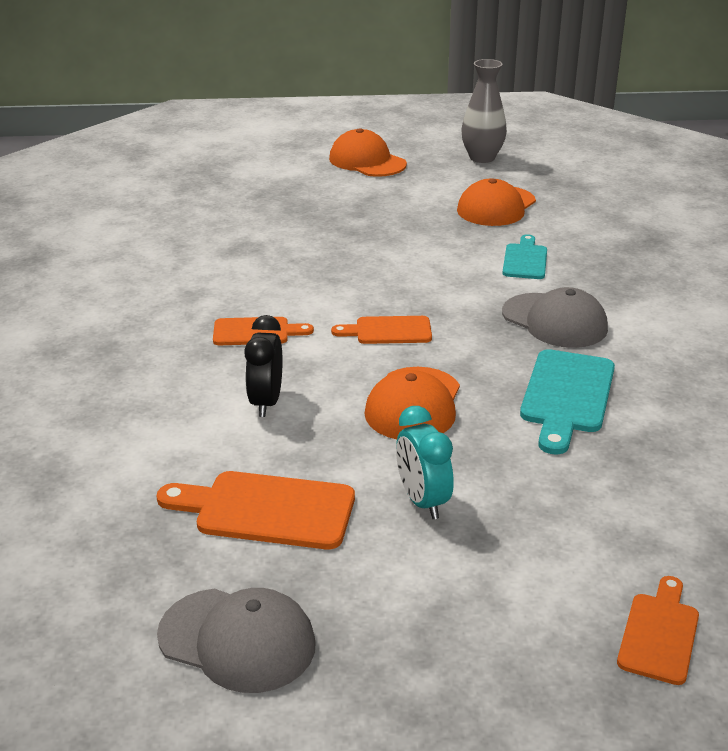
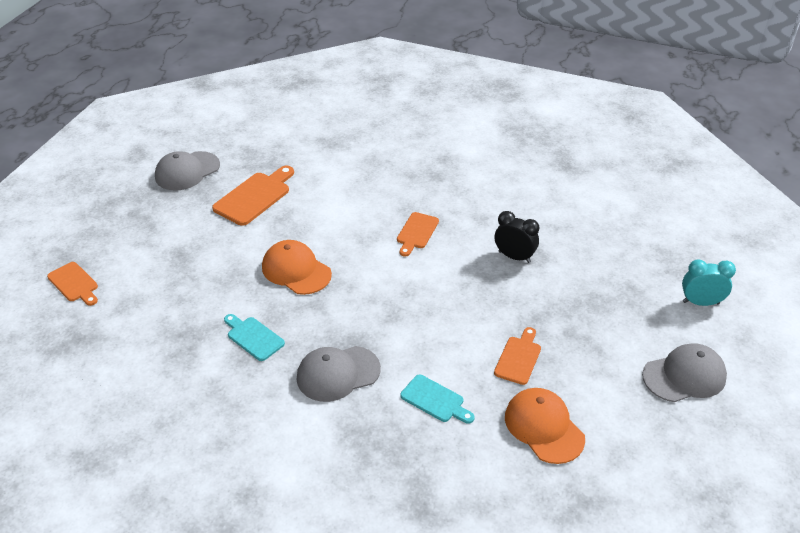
camera: 115 degrees right, 10 degrees up
(266, 402) = (340, 218): black clock -> black clock (514, 257)
(367, 161) = (684, 376): orange cap -> grey cap
(388, 331) = (380, 287): orange cutting board -> orange cutting board (518, 358)
(422, 501) = (218, 245): turquoise clock -> turquoise clock (701, 302)
(482, 158) = (667, 469): grey vase -> none
(567, 396) = (253, 337): turquoise cutting board -> turquoise cutting board, size x0.63

